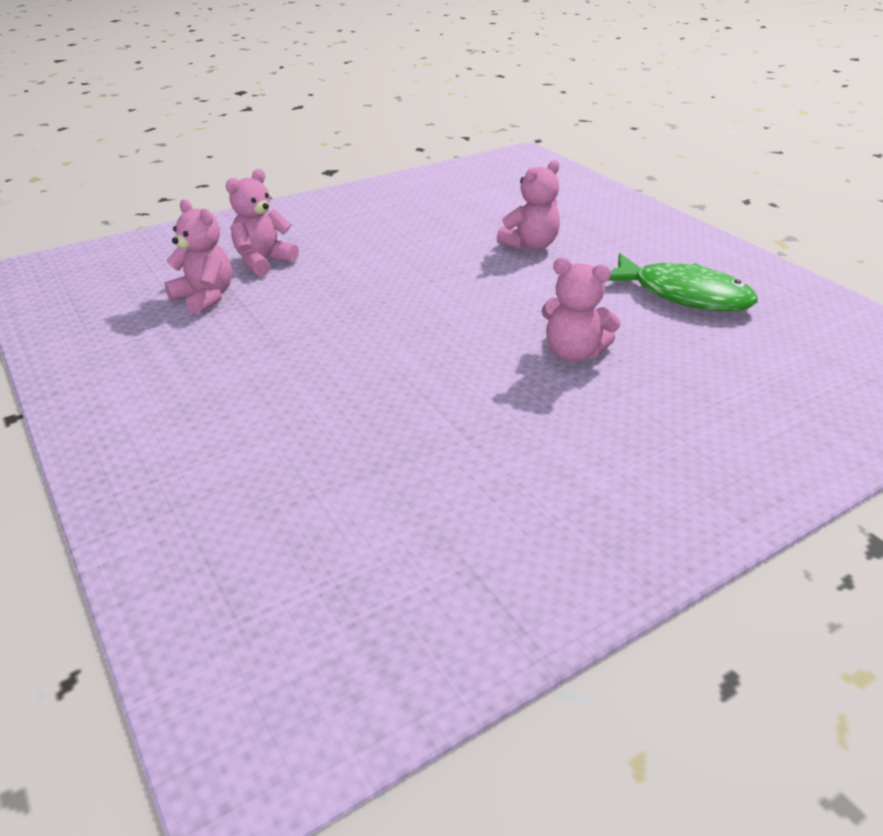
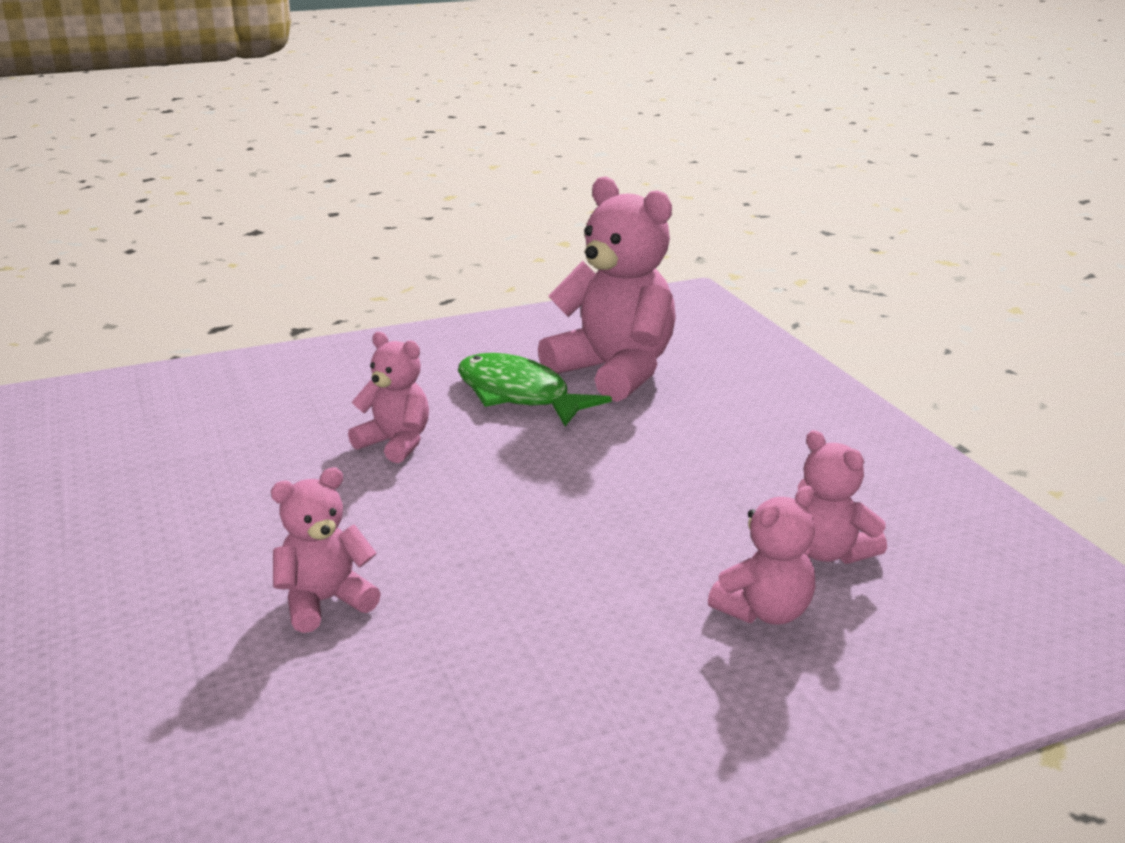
camera: 170 degrees left, 10 degrees down
(381, 482) = (614, 372): none -> pink teddy bear
(683, 295) = (200, 495): green fish -> green fish (519, 395)

